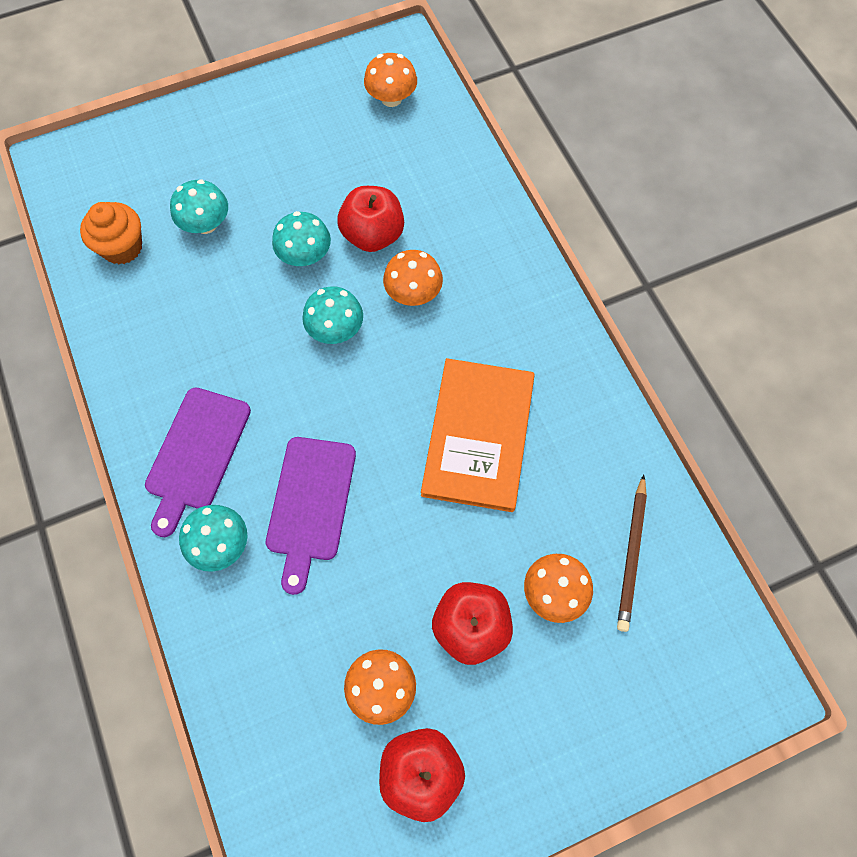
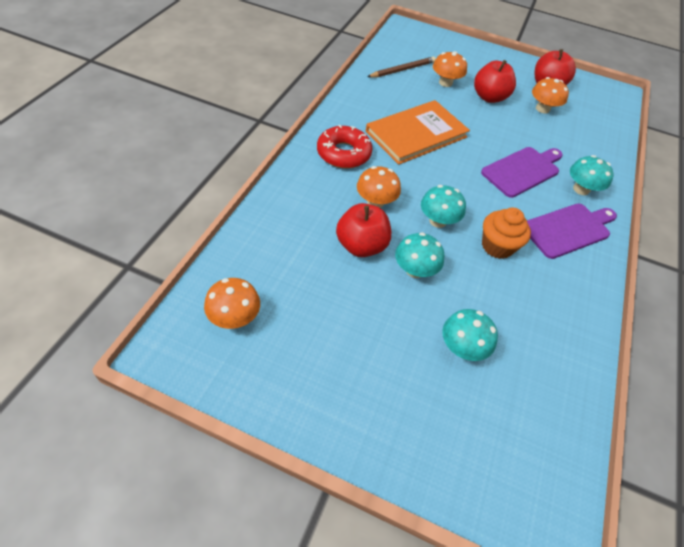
camera: 140 degrees left, 15 degrees down
(122, 247) = (539, 385): orange cupcake -> orange cupcake (497, 246)
(512, 322) = (343, 153): none -> red donut

